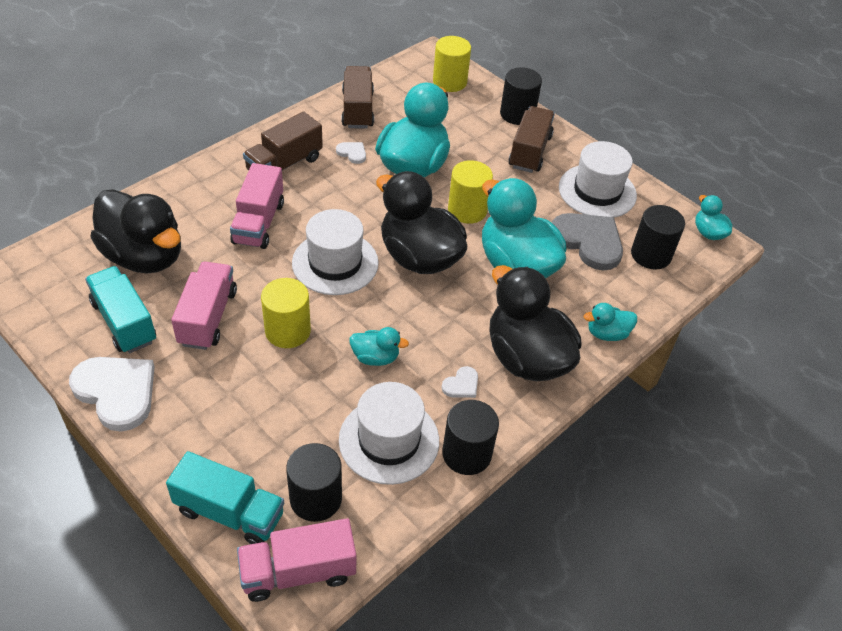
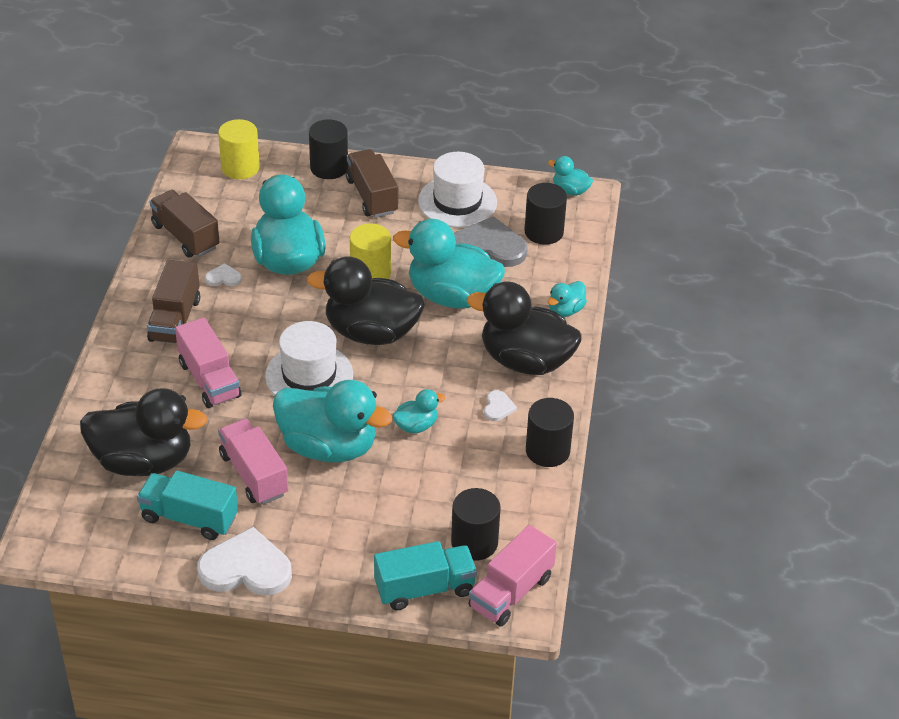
camera: 35 degrees left, 5 degrees down
(288, 331) = (328, 447): yellow cylinder -> turquoise duck
(389, 440) = (485, 475): white hat -> none

